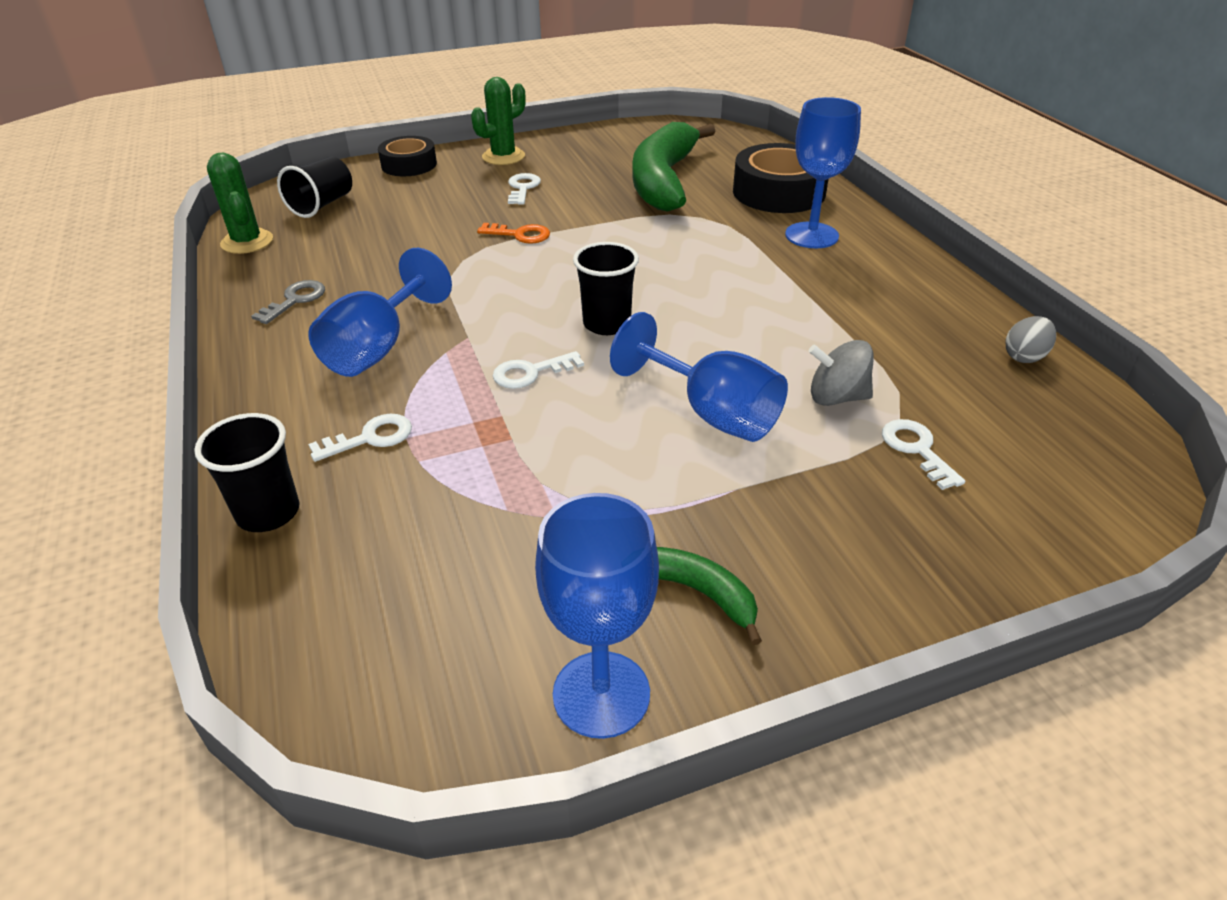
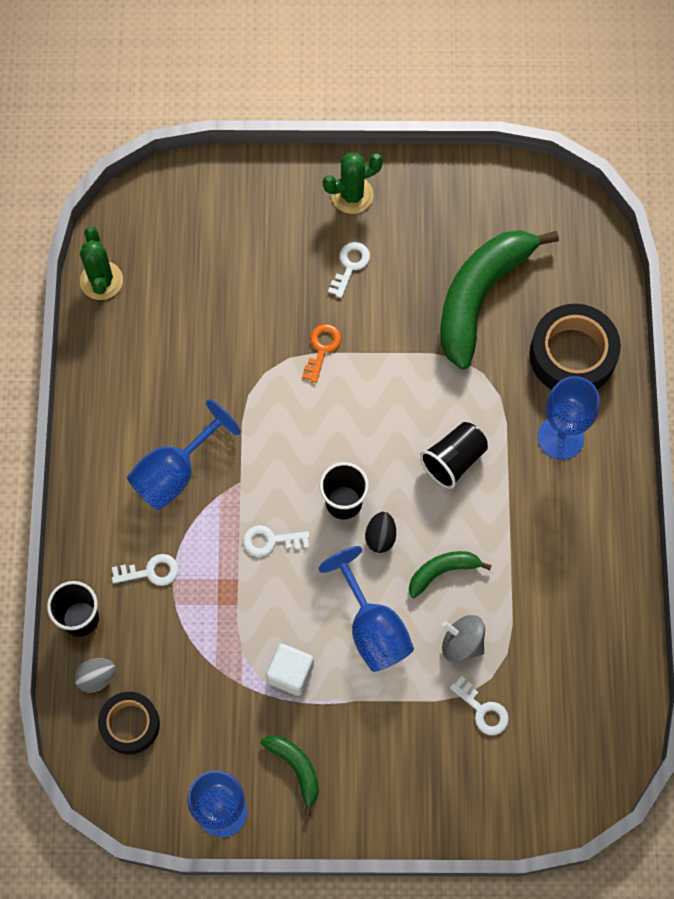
camera: 20 degrees right, 30 degrees up
(295, 300) = (127, 386): grey key -> none
(322, 205) = (170, 236): black cup -> black cup (453, 460)
(409, 165) = (261, 181): black tape -> black tape (130, 724)
(520, 235) = (322, 348): orange key -> orange key turned 105 degrees counterclockwise
(625, 485) = (290, 673): none -> white cube
(669, 338) = (380, 537): none -> black egg
(764, 347) = (442, 571): none -> green banana
(916, 449) = (483, 710): white key -> white key turned 135 degrees clockwise
(1024, 357) = (618, 651): grey egg -> grey egg (96, 677)

